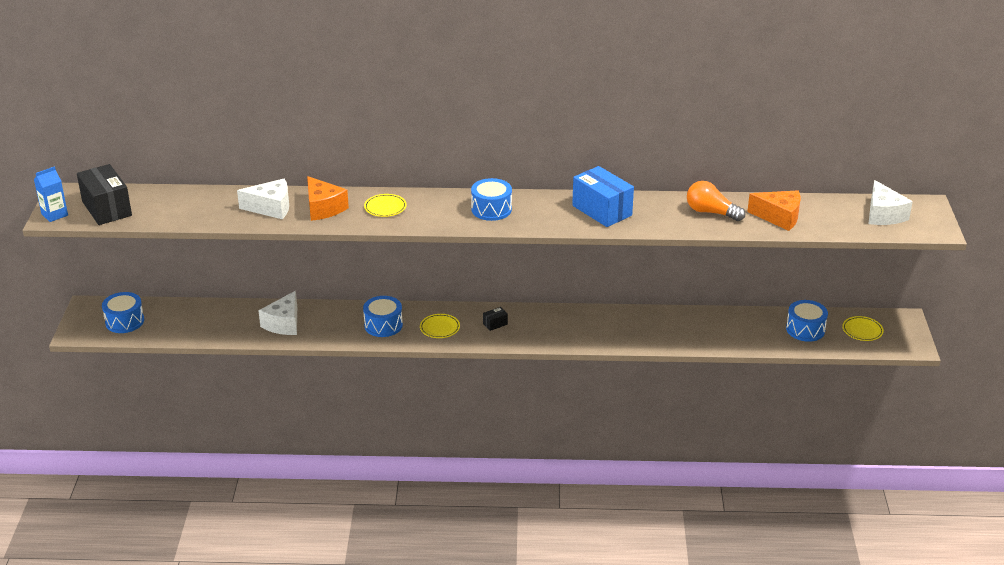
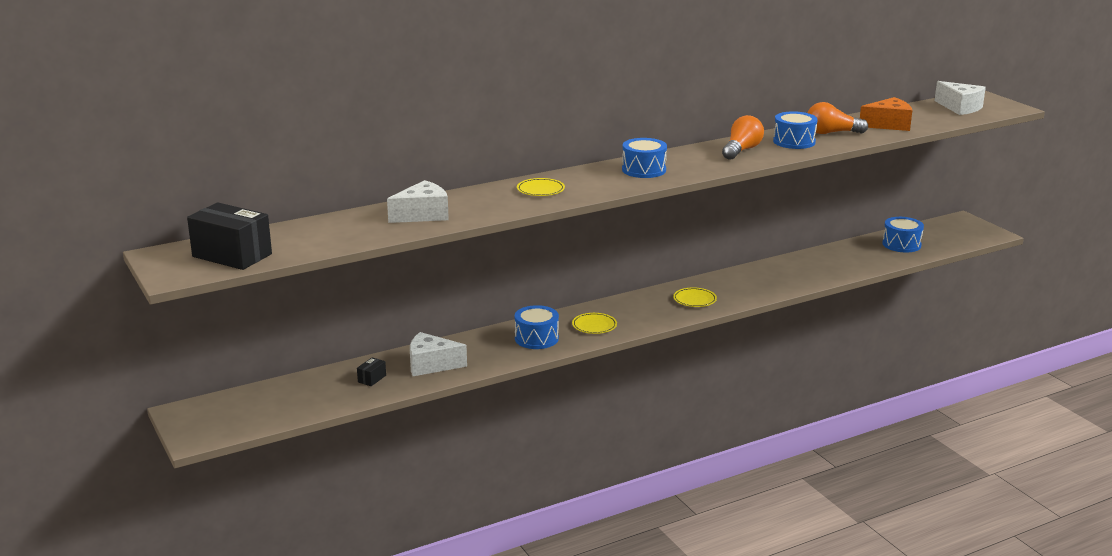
camera: 30 degrees left, 10 degrees down
(54, 214) = (173, 274): blue carton -> none
(125, 321) = (244, 412): blue drum -> blue drum (794, 142)
(284, 323) = (431, 365): white cheese -> white cheese turned 105 degrees clockwise
(323, 208) = (479, 203): orange cheese -> none
(495, 324) = (642, 309): black box -> black box (372, 379)
(602, 210) = (741, 150): blue box -> orange light bulb
(862, 330) = (943, 234): yellow plate -> yellow plate (694, 299)

